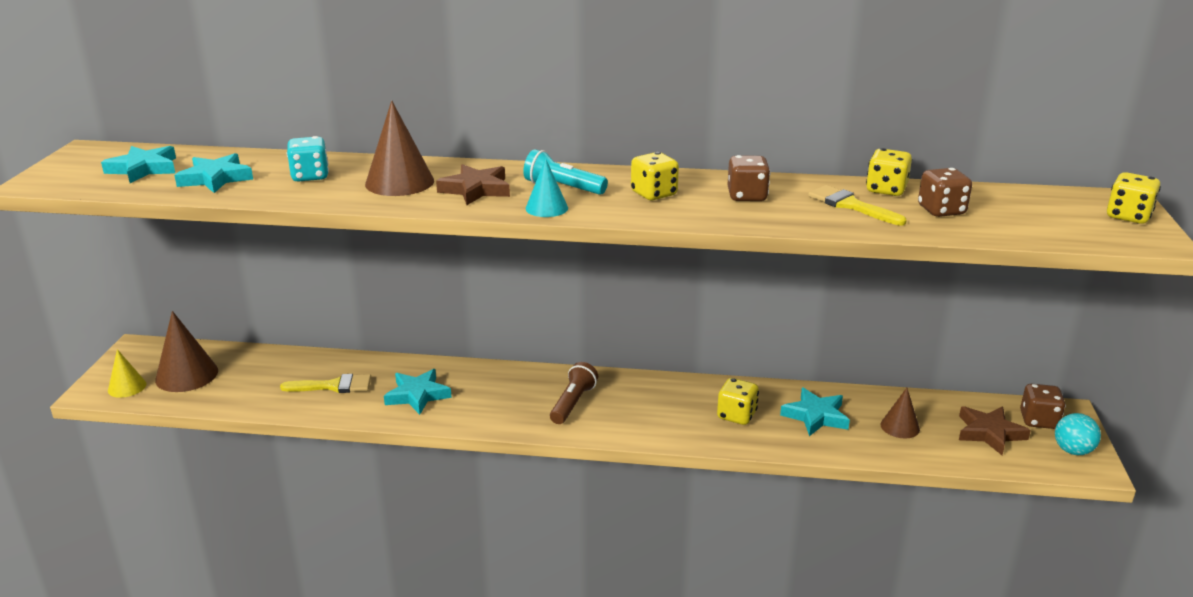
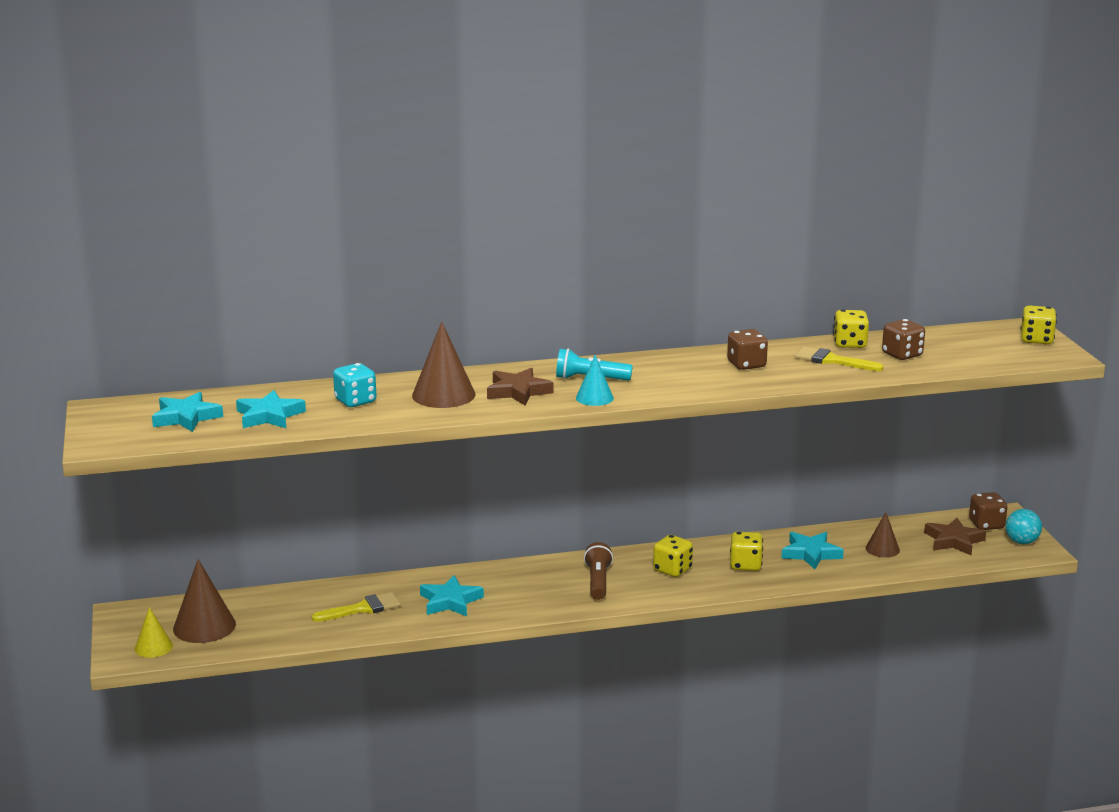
camera: 20 degrees left, 5 degrees down
(654, 194) = (670, 373): yellow dice -> yellow dice (672, 570)

